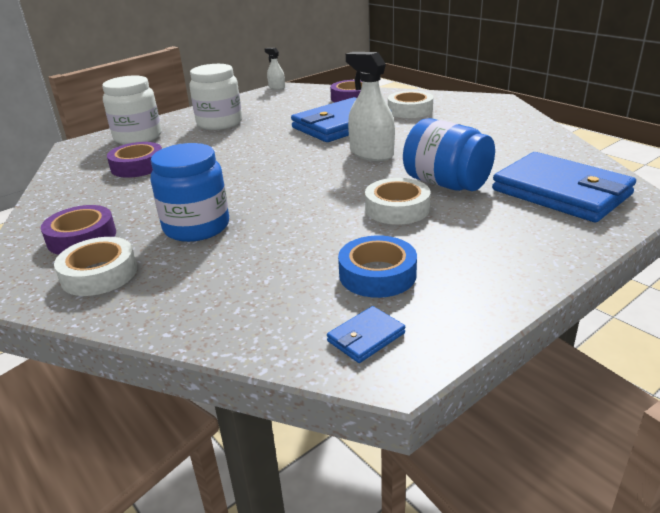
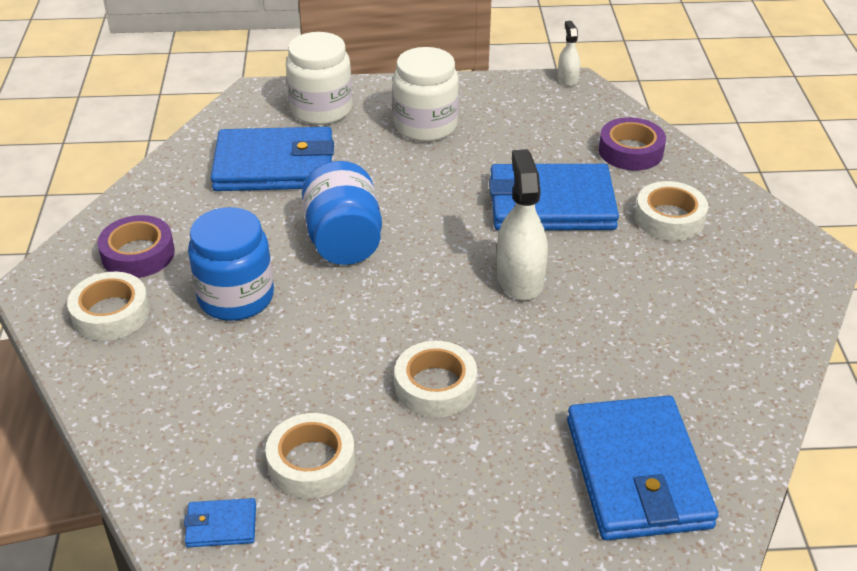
camera: 35 degrees right, 10 degrees up
(138, 166) = (274, 166): purple tape -> blue wallet
(377, 274) = (311, 463): blue tape -> white tape
(446, 184) = (533, 380): blue jar -> blue jar (344, 241)

